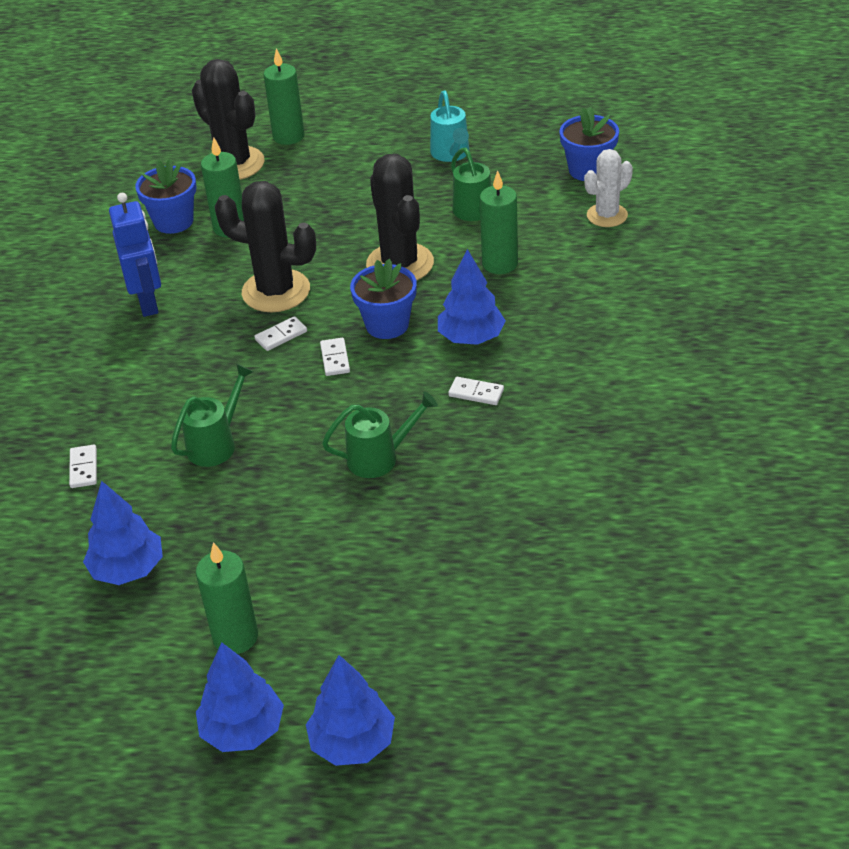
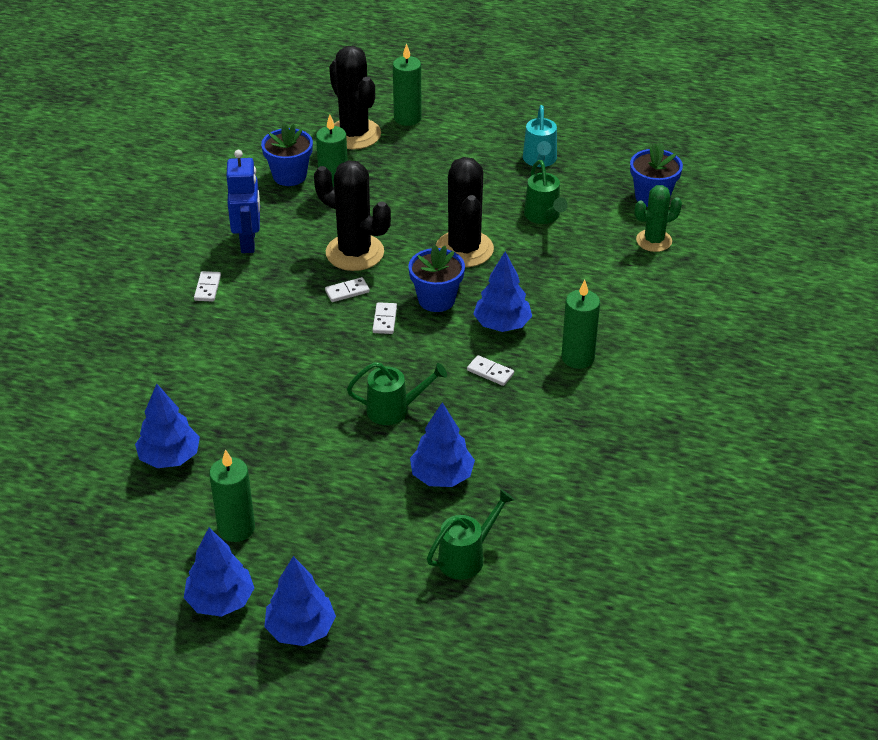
camera: 10 degrees right, 0 degrees up
(84, 468) = (158, 369): white domino -> white domino (207, 288)
(216, 444) = (268, 371): green watering can -> green watering can (467, 557)
(461, 522) = (442, 476): none -> blue tree
(500, 264) = (548, 265): green candle -> green candle (578, 358)
(607, 215) = (654, 241): white cactus -> green cactus

